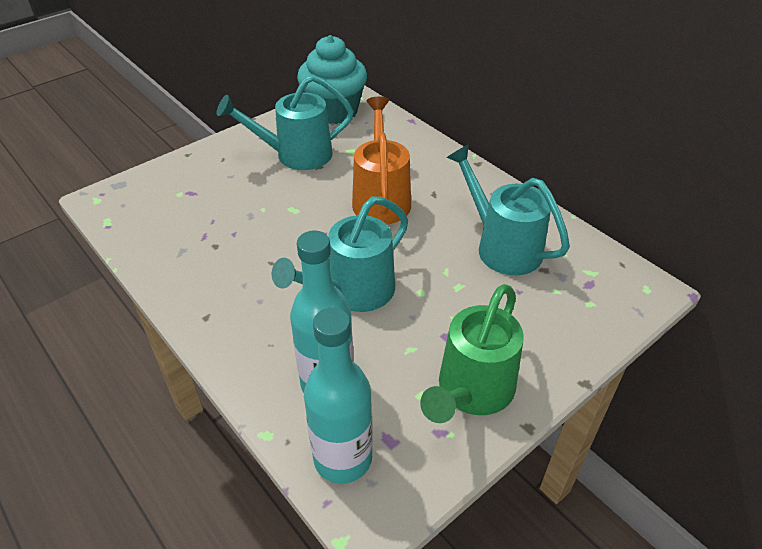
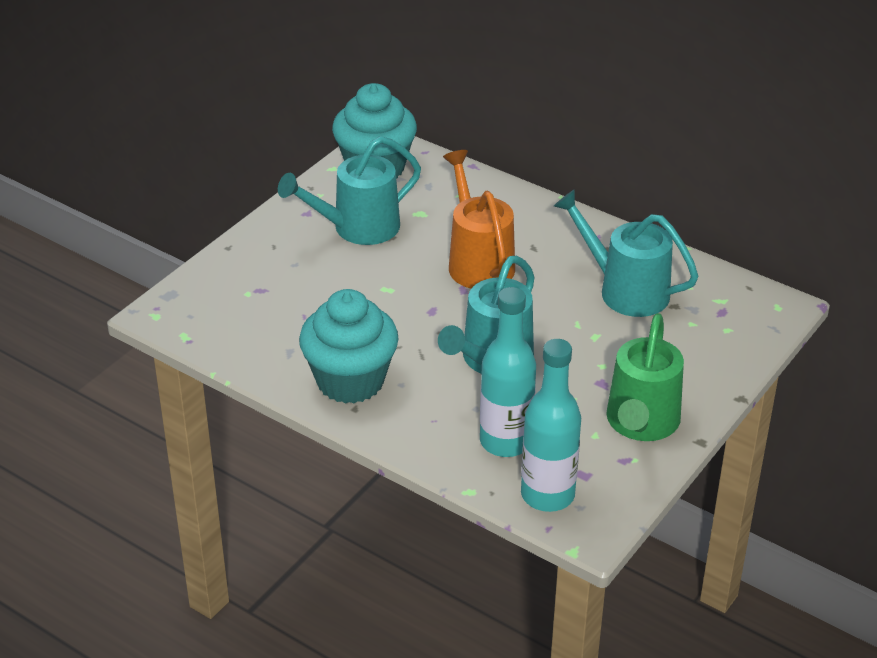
camera: 15 degrees left, 5 degrees down
(217, 289) = (350, 381): none -> turquoise cupcake

